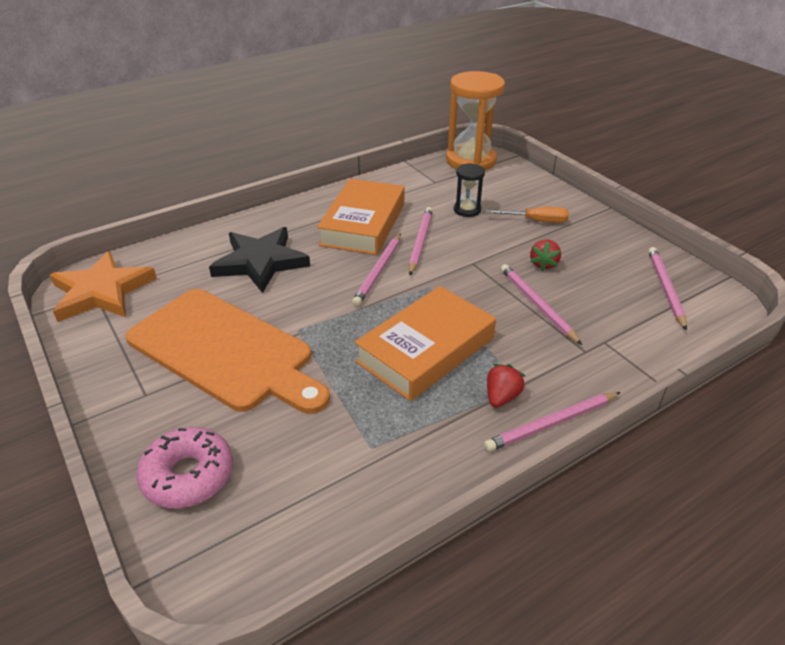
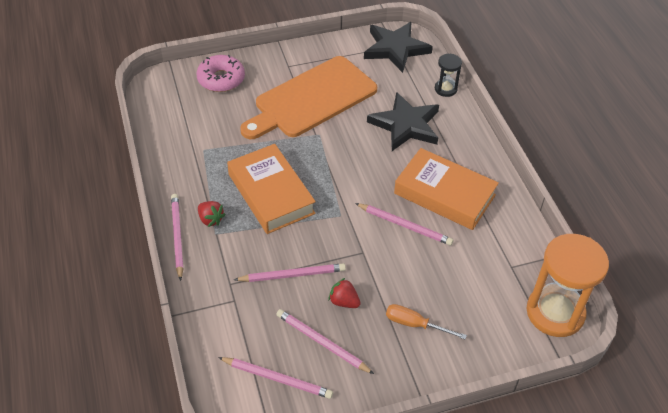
camera: 105 degrees right, 10 degrees up
(102, 292) = (395, 49): orange star -> black star
(378, 271) = (371, 189): pink pencil -> pink pencil (322, 343)
(467, 210) = (450, 275): black hourglass -> black hourglass (445, 89)
(536, 221) = (415, 324): orange screwdriver -> orange screwdriver turned 90 degrees clockwise

